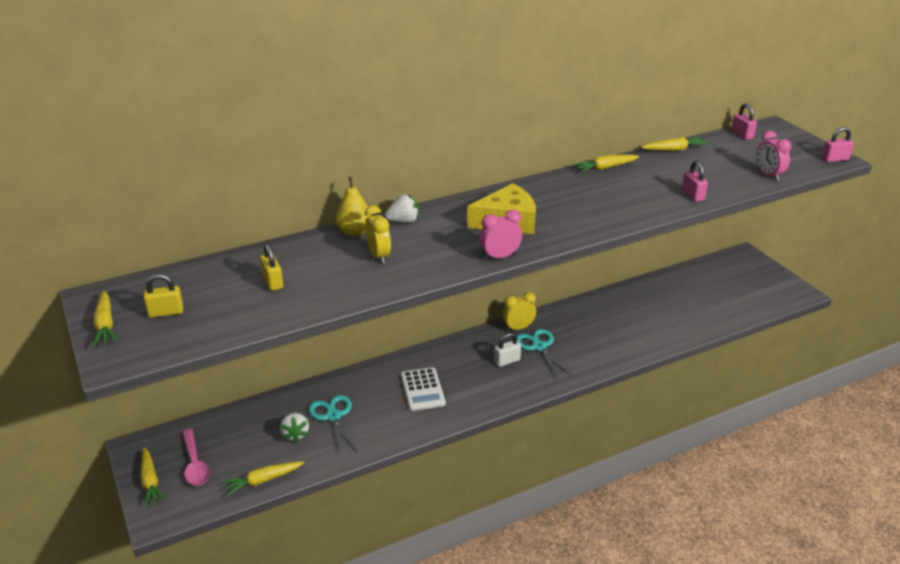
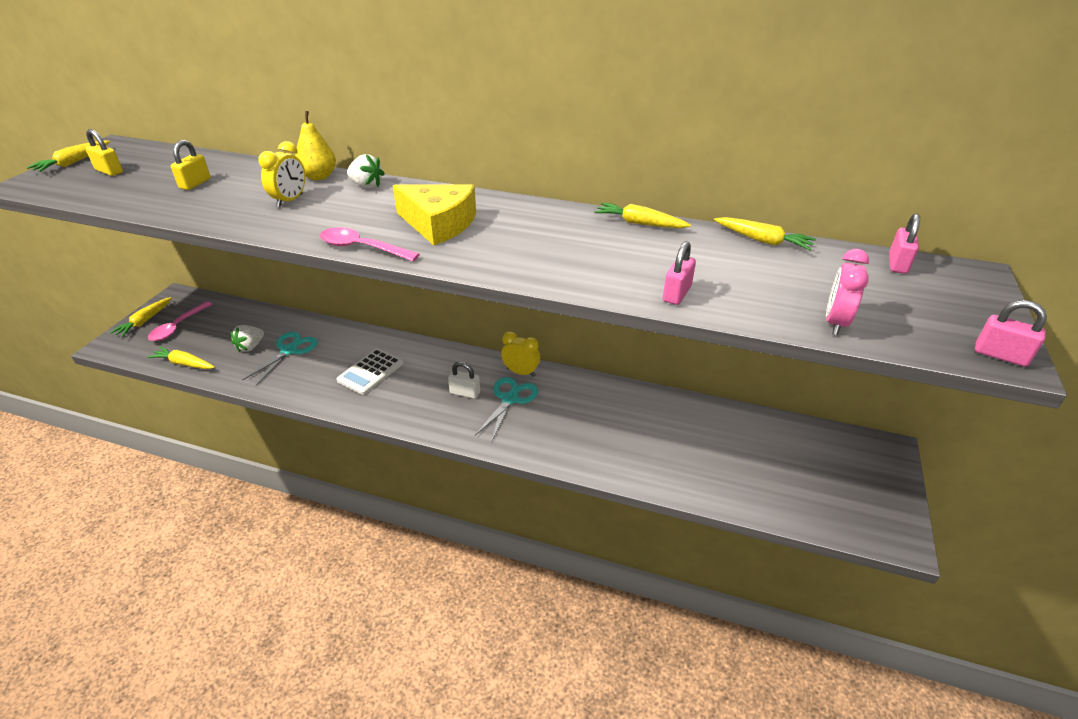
camera: 45 degrees right, 5 degrees up
(500, 257) = (362, 248): pink clock -> pink spoon

